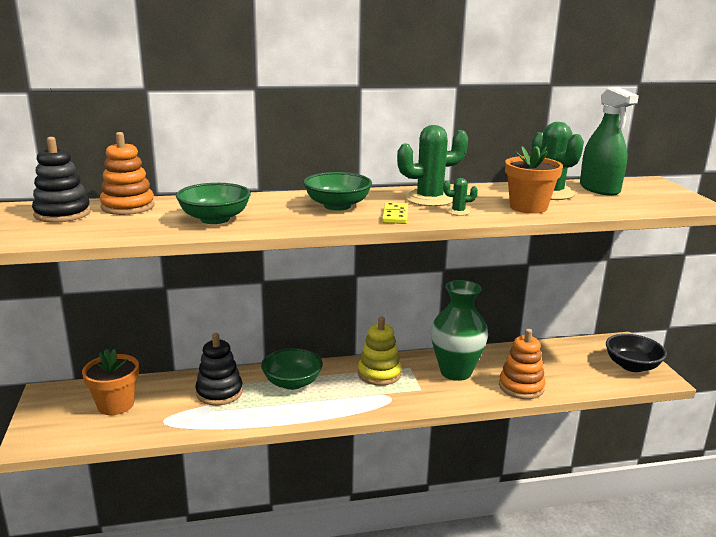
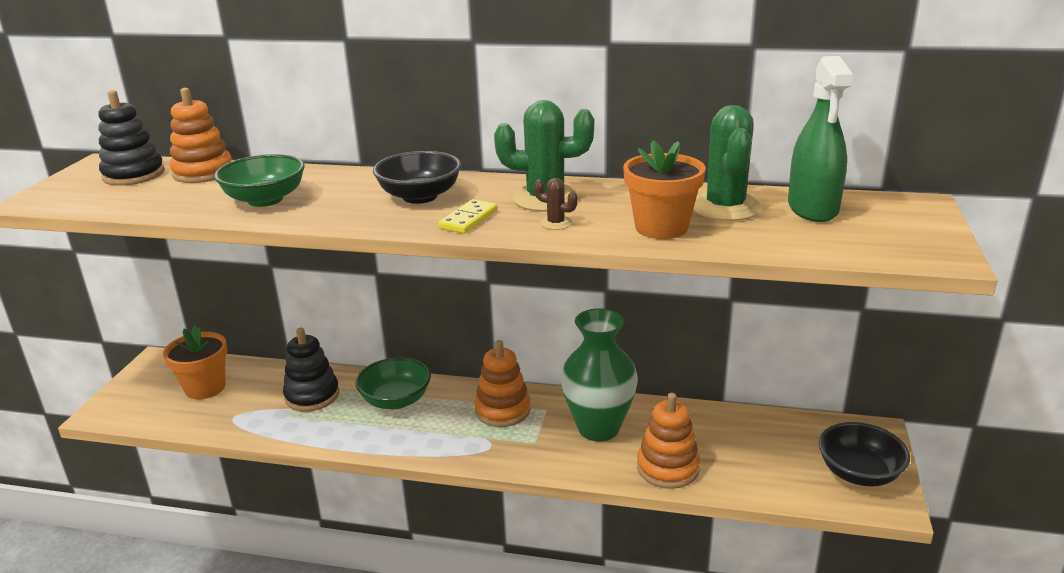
camera: 25 degrees right, 5 degrees up
(337, 206) = (420, 196): green bowl -> black bowl
(379, 374) = (502, 410): yellow stacking toy -> orange stacking toy
(458, 212) = (556, 223): green cactus -> brown cactus

